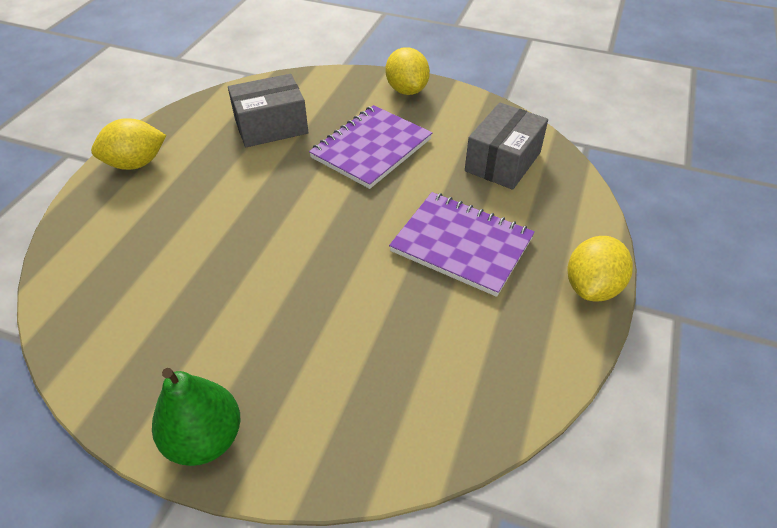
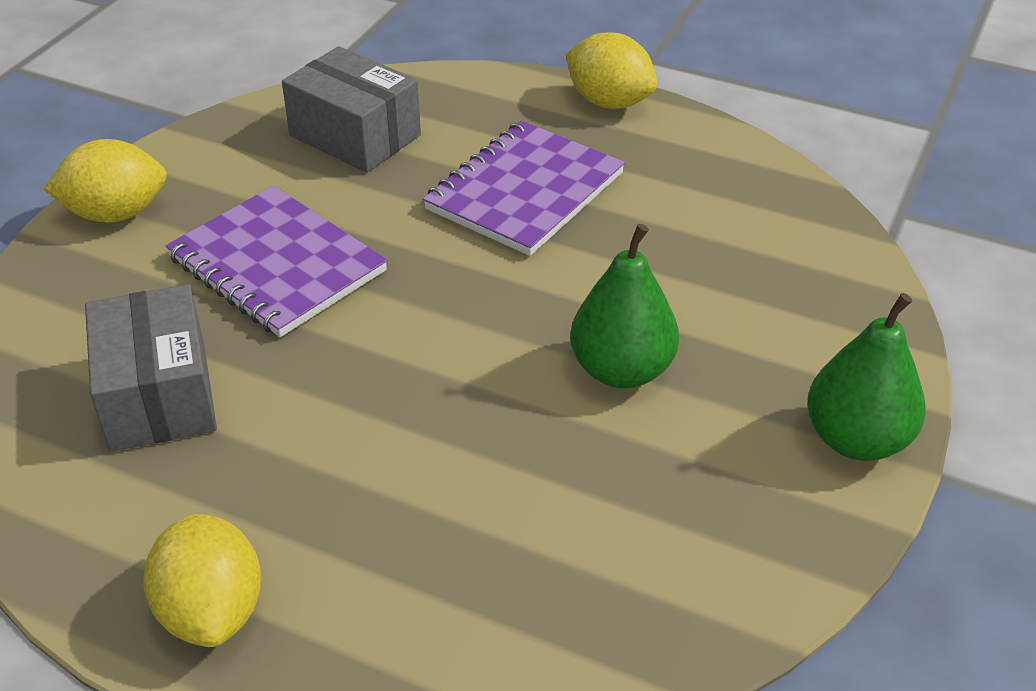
camera: 85 degrees left, 5 degrees down
(282, 302) = (622, 370): none -> green pear

